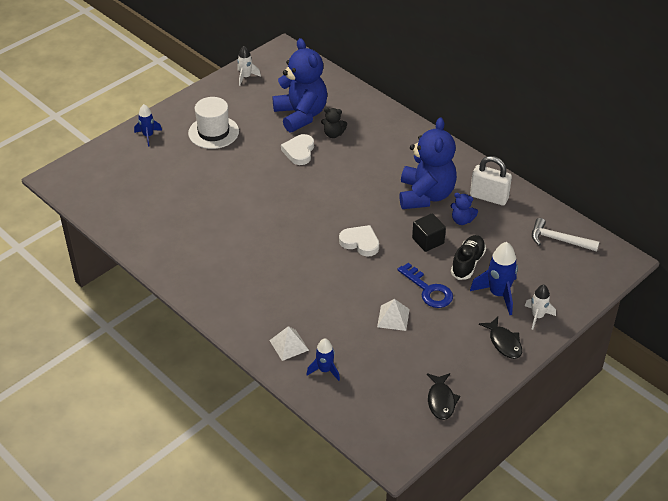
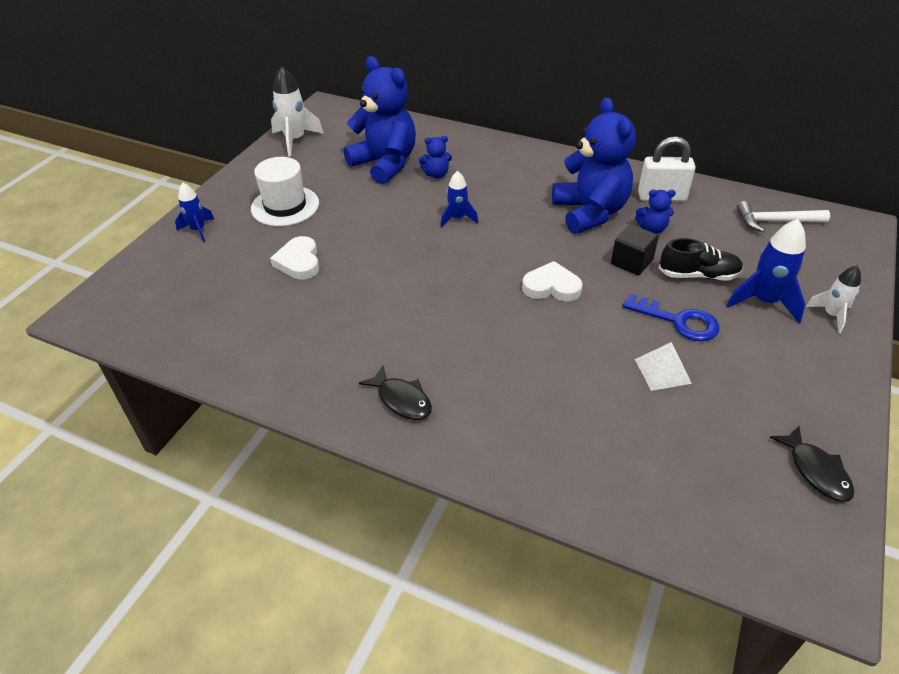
camera: 20 degrees left, 0 degrees up
(246, 77) = (295, 140): white rocket -> white rocket, size x1.60
(289, 345) = (549, 457): white pyramid -> none
(299, 151) = (406, 202): white heart -> white heart (299, 262)
(325, 370) = (626, 479): blue rocket -> blue rocket (457, 218)
(333, 134) = (436, 174): black teddy bear -> blue teddy bear
(467, 263) = (698, 275): black shoe -> black shoe turned 90 degrees clockwise
(504, 342) = (822, 360): black fish -> black fish (401, 400)

